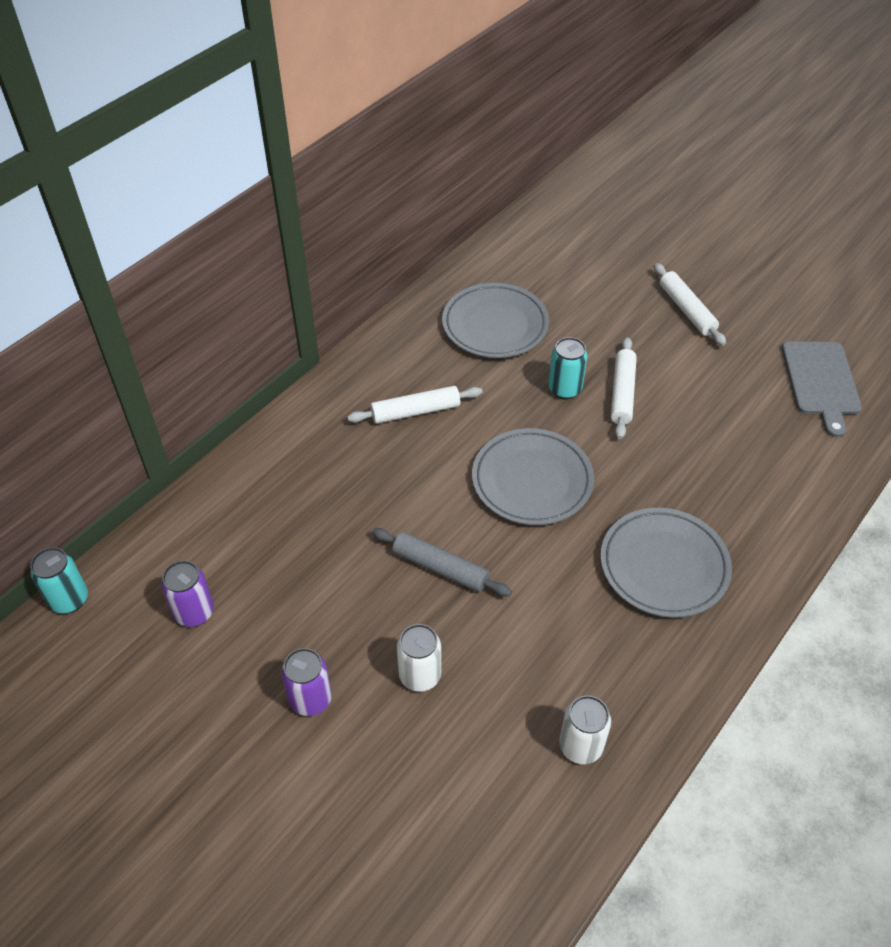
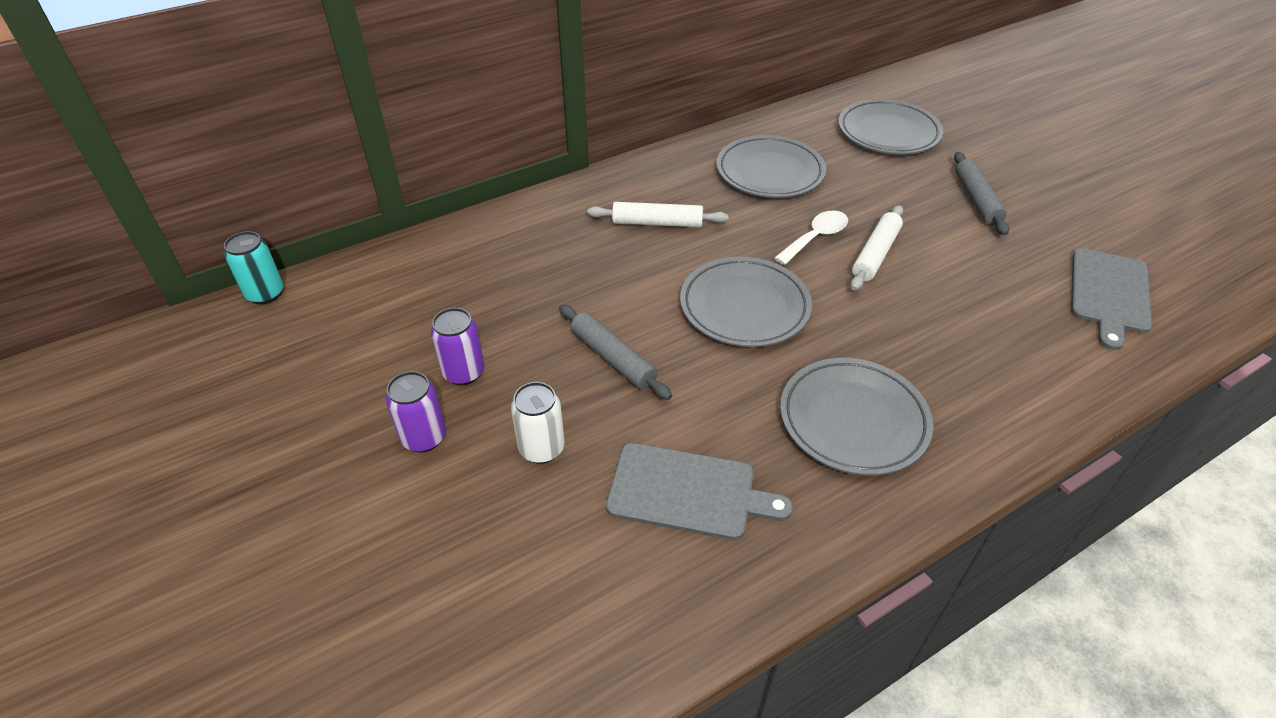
camera: 20 degrees right, 5 degrees down
(194, 612) = (363, 333): purple can -> purple can (463, 373)
(559, 675) = (688, 492): none -> grey cutting board
(565, 389) = (816, 238): turquoise can -> white spoon
(580, 746) = (678, 571): white can -> none
(585, 251) = (888, 132): none -> grey plate
(686, 310) = (976, 200): white rolling pin -> grey rolling pin

